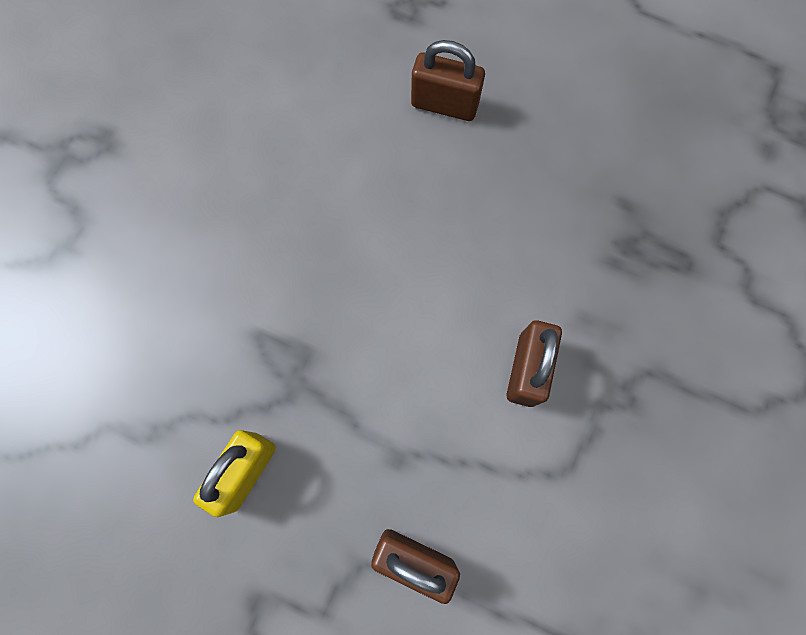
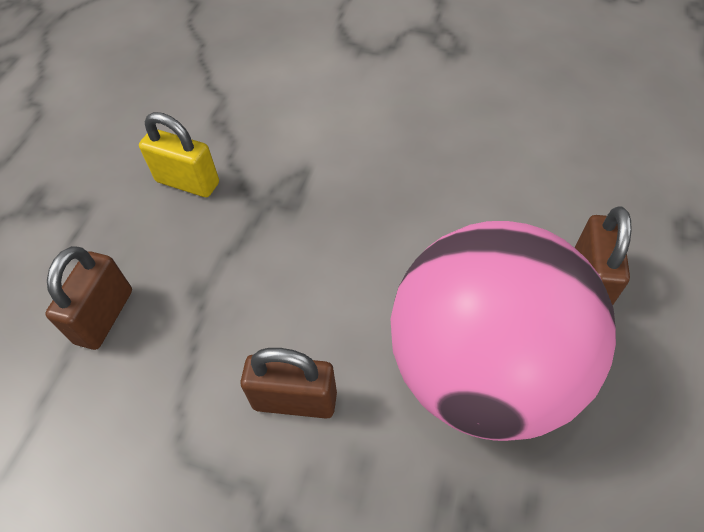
camera: 85 degrees right, 20 degrees down
(517, 211) = (481, 371): none -> pink ball

